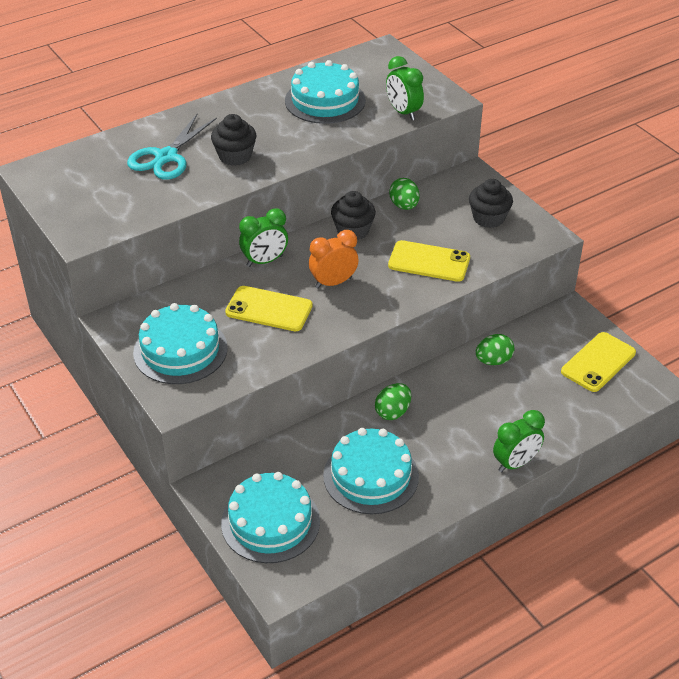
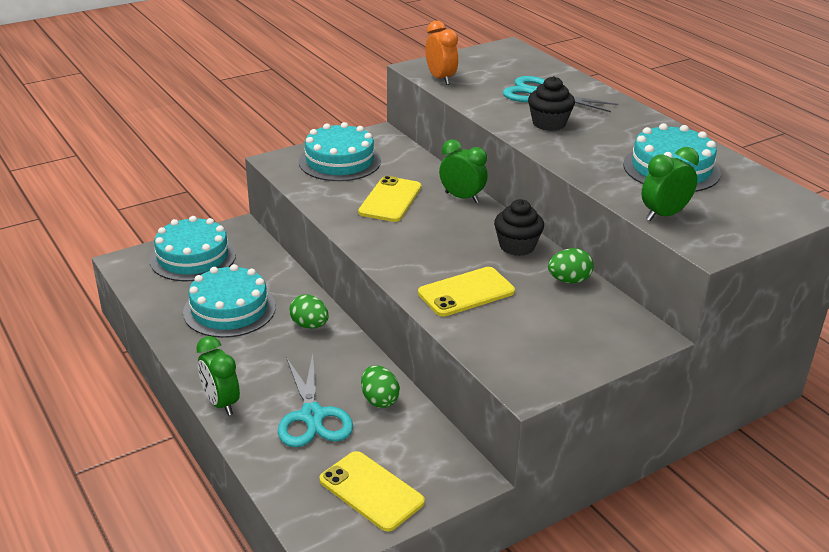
camera: 90 degrees right, 10 degrees down
(265, 261) = (462, 197): green clock -> green clock turned 150 degrees clockwise
(333, 282) = (429, 233): orange clock -> orange clock (440, 79)
(429, 262) = (466, 292): yellow phone -> yellow phone turned 45 degrees clockwise
(488, 218) = (555, 341): black cupcake -> none
(521, 401) = (312, 416): none -> turquoise scissors

